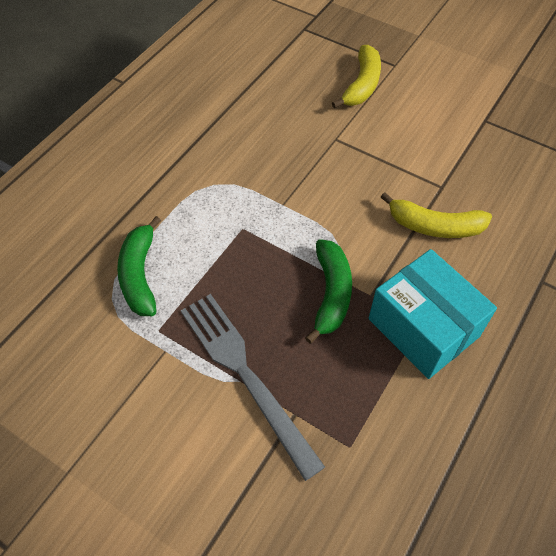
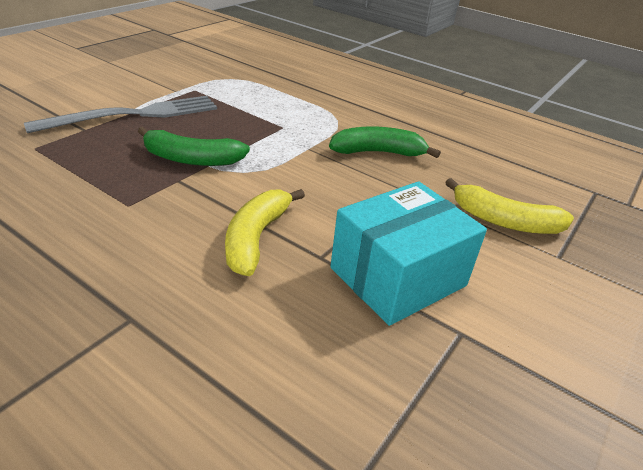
camera: 90 degrees right, 20 degrees down
(140, 275) = (248, 87): green banana -> green banana (378, 152)
(423, 327) = (122, 205): turquoise box -> turquoise box (398, 277)

